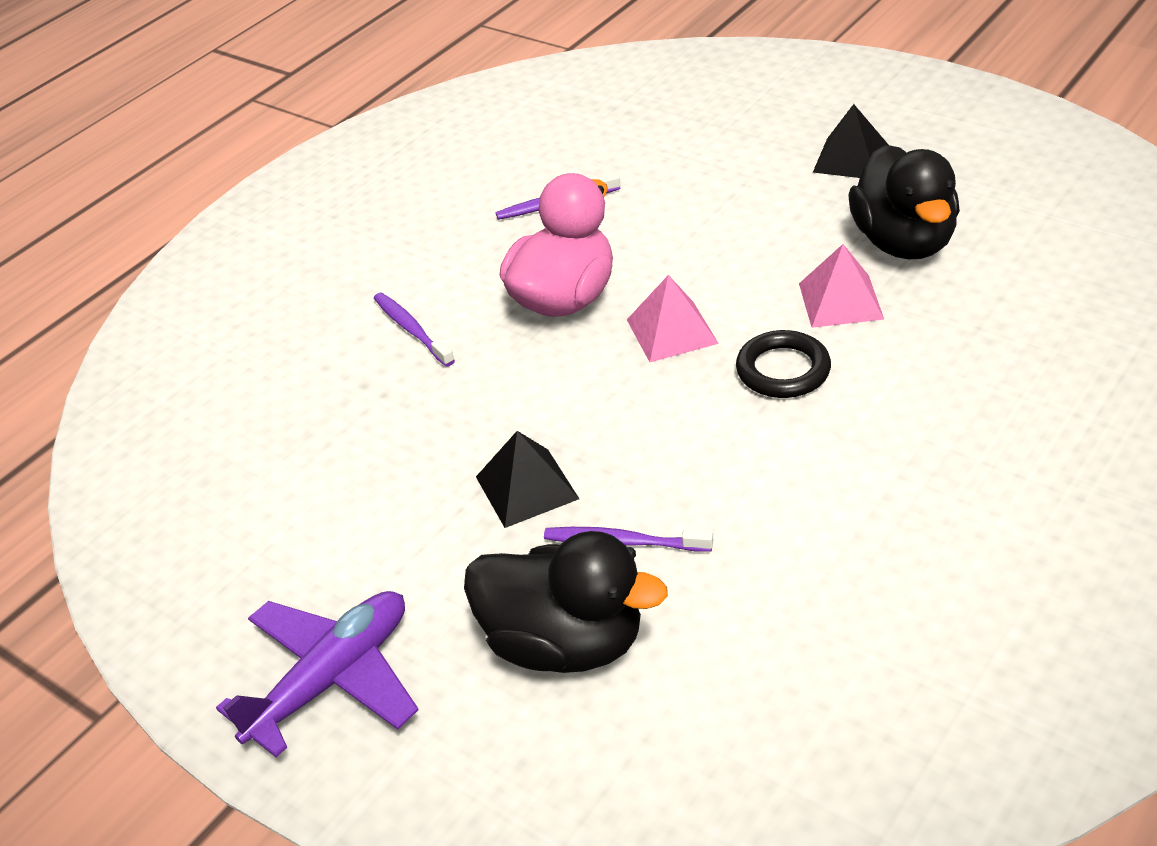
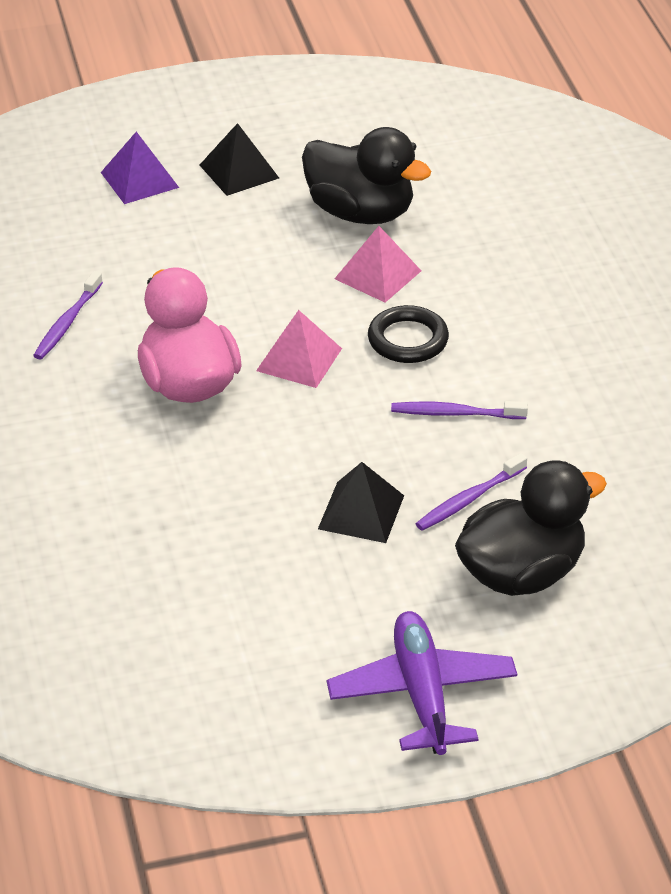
camera: 55 degrees left, 0 degrees up
(412, 329) = (108, 473): purple toothbrush -> purple toothbrush (455, 413)
(765, 128) = (140, 180): none -> purple pyramid

